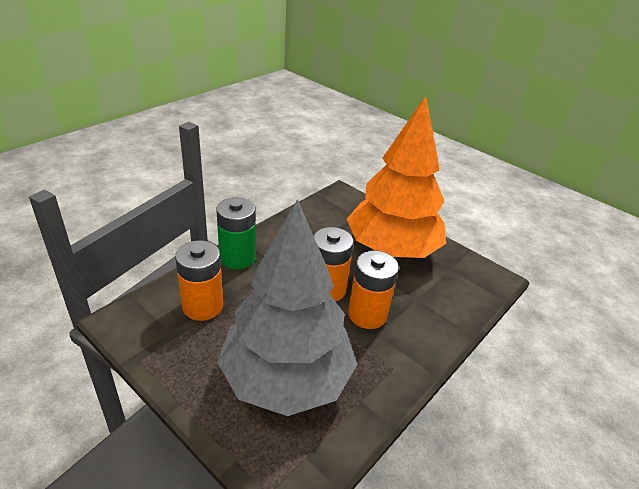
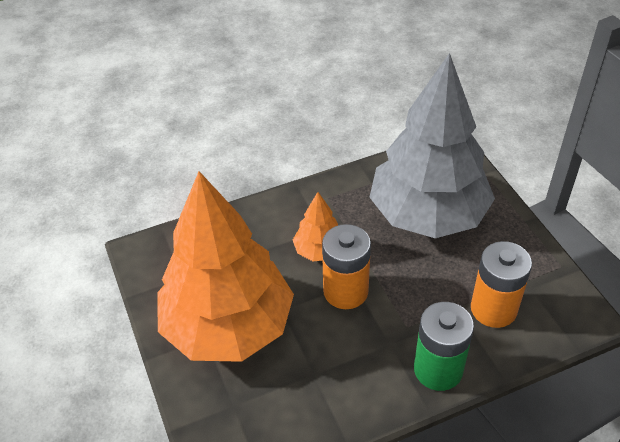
camera: 150 degrees left, 10 degrees up
(367, 314) = (319, 250): orange battery -> orange tree

